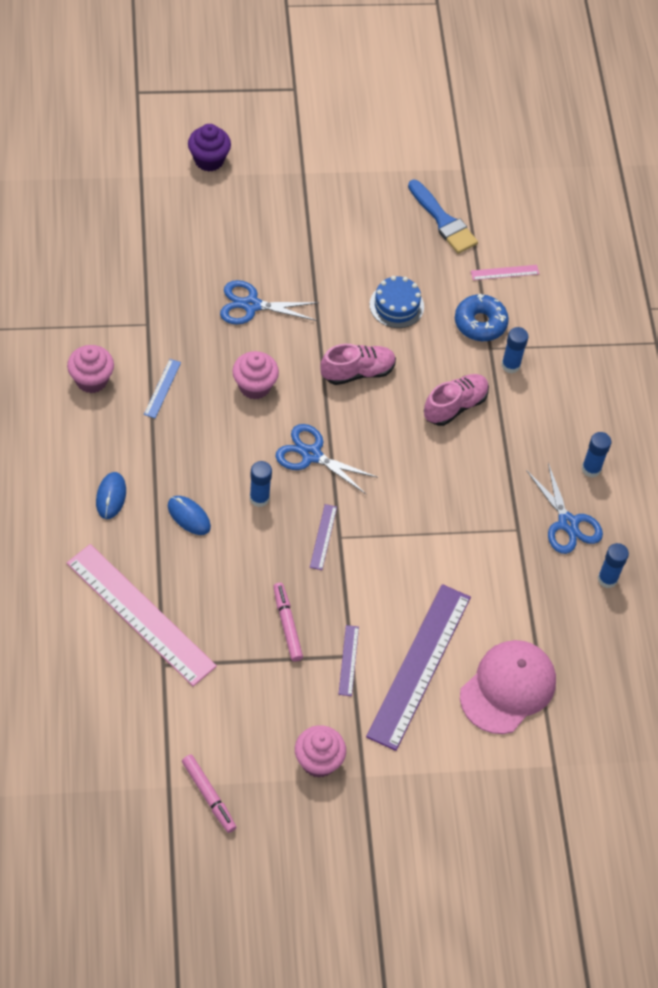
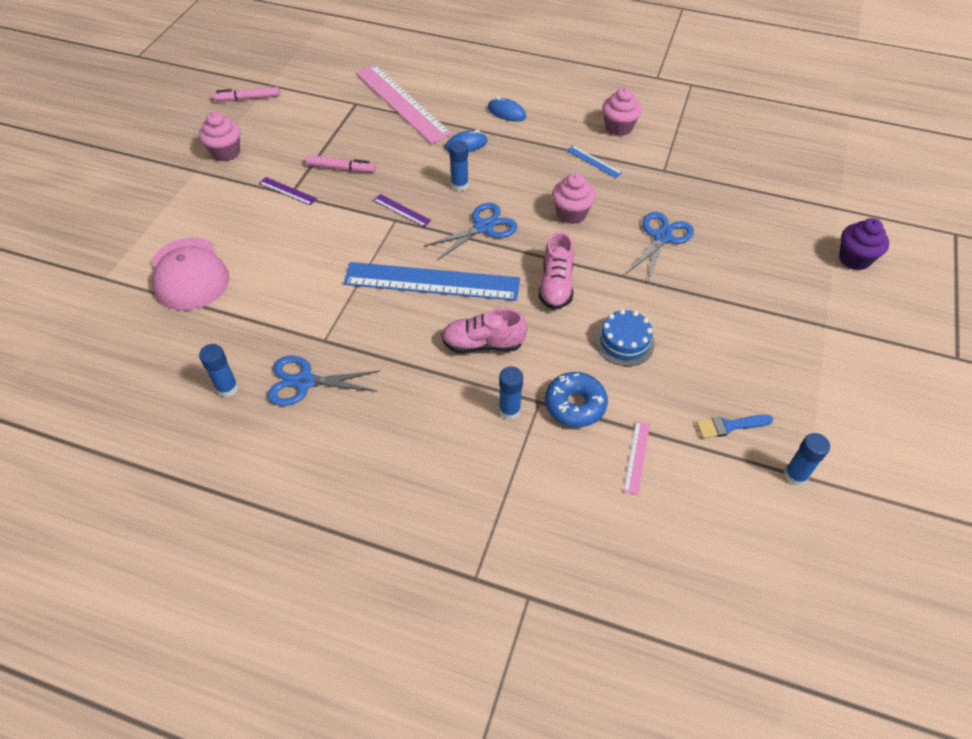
camera: 120 degrees right, 5 degrees down
(141, 614) = (401, 103): pink ruler -> pink ruler turned 75 degrees clockwise
(405, 472) = (432, 281): none -> blue ruler
(419, 665) = (251, 228): purple ruler -> none
(443, 221) = (729, 426): blue brush -> blue brush, size x0.64
(455, 406) = (483, 344): pink shoe -> pink shoe turned 105 degrees clockwise
(591, 469) = (349, 429): blue glue stick -> blue glue stick (795, 475)

